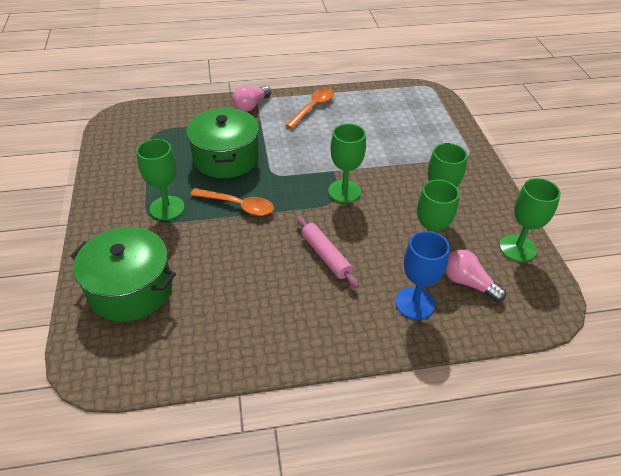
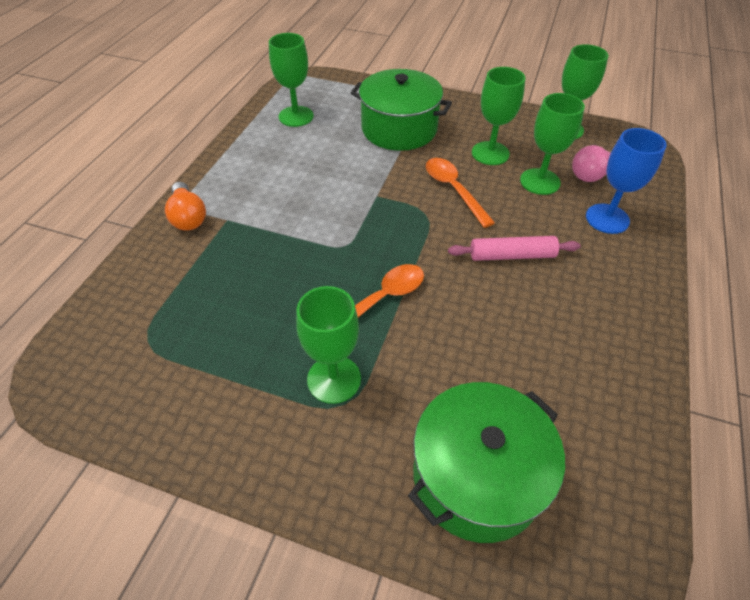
camera: 60 degrees left, 5 degrees up
(226, 158) = (276, 280): green pot -> green pot (399, 129)
(251, 106) = (188, 217): pink light bulb -> orange light bulb
(313, 108) = (248, 167): orange spoon -> orange spoon (453, 190)
(344, 191) = (418, 201): green goblet -> green goblet (296, 116)

